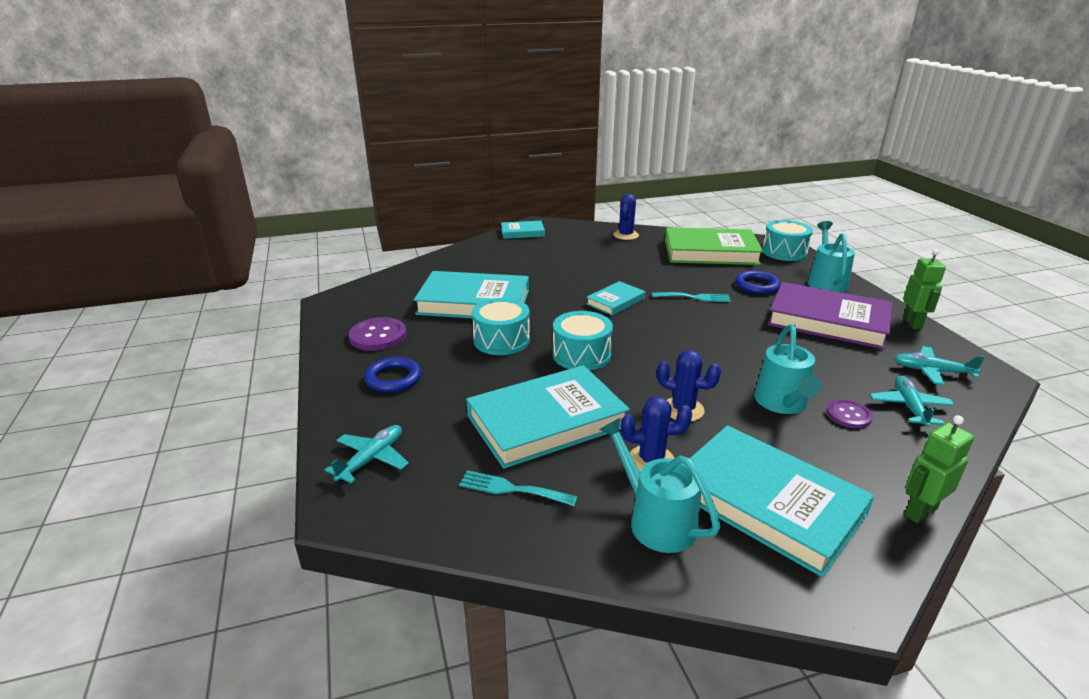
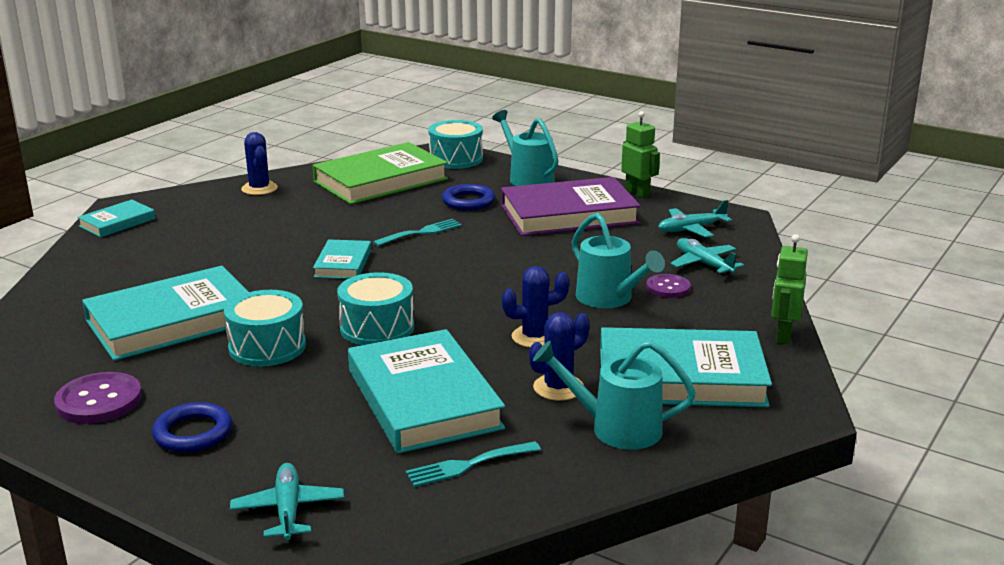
camera: 40 degrees left, 5 degrees down
(546, 421) = (423, 399): turquoise book -> turquoise book turned 45 degrees counterclockwise

